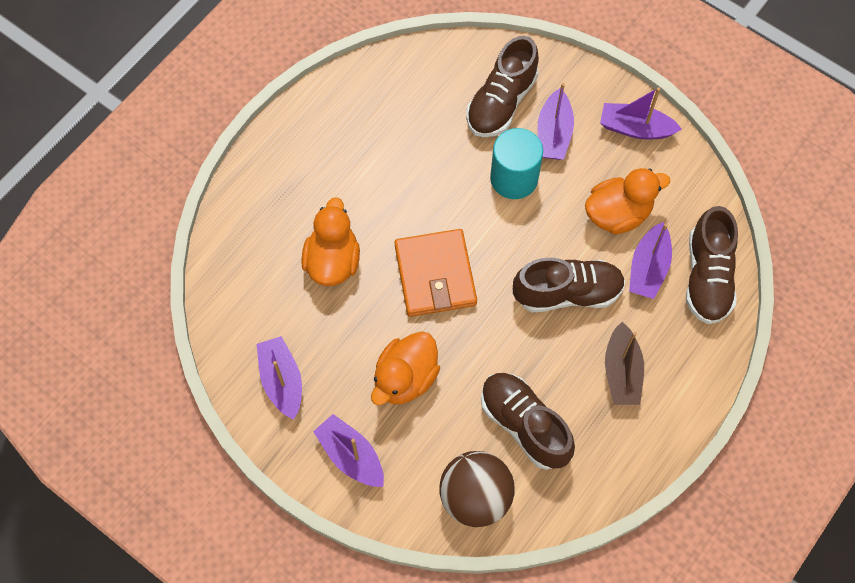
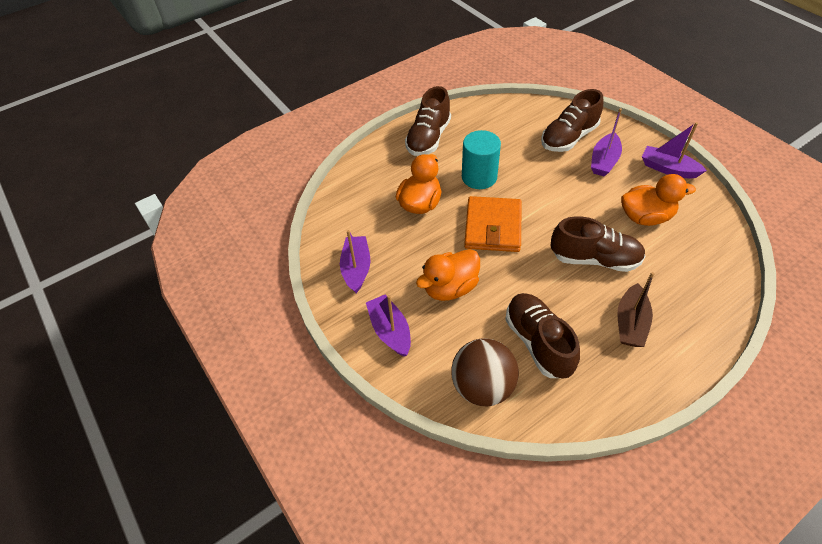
camera: 20 degrees right, 15 degrees down
(514, 178) = (568, 181): turquoise cylinder -> turquoise cylinder (479, 177)
(648, 268) = (665, 256): purple boat -> none
(707, 277) = (715, 272): brown shoe -> brown shoe (428, 138)

